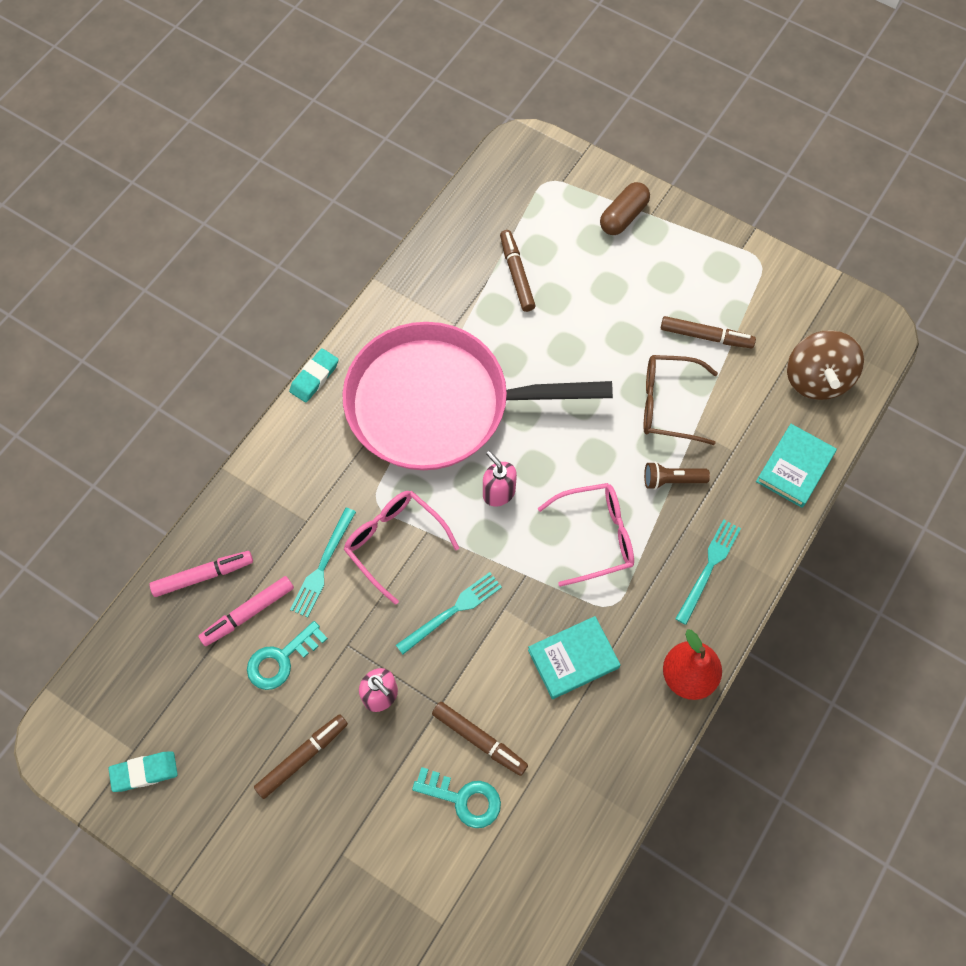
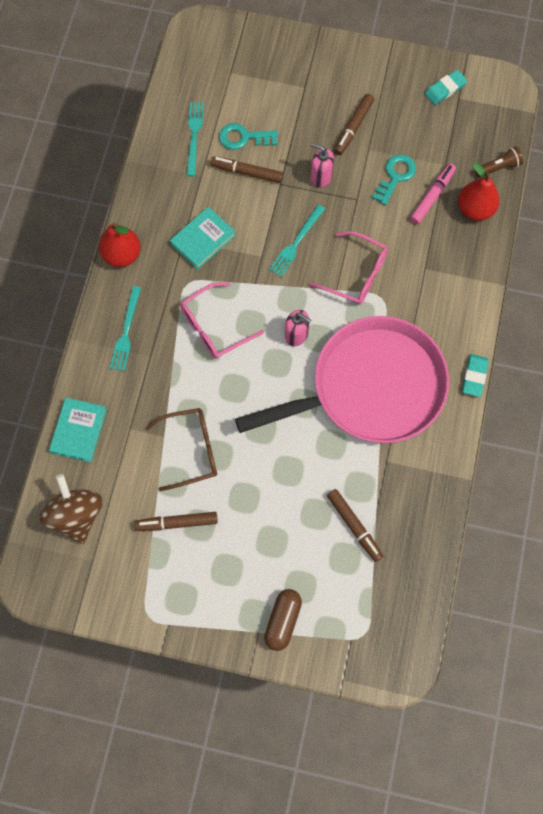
camera: 160 degrees right, 5 degrees up
(203, 576) = (475, 209): pink marker -> red pear
(323, 565) = (398, 243): turquoise fork -> turquoise fork (194, 136)
(672, 480) = (171, 388): brown flashlight -> brown flashlight (498, 167)

